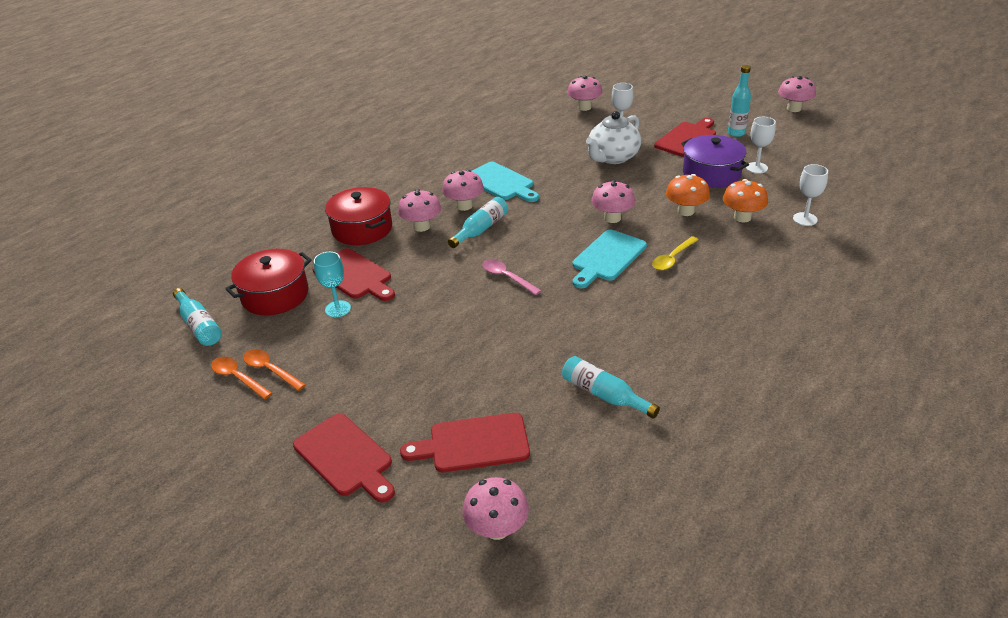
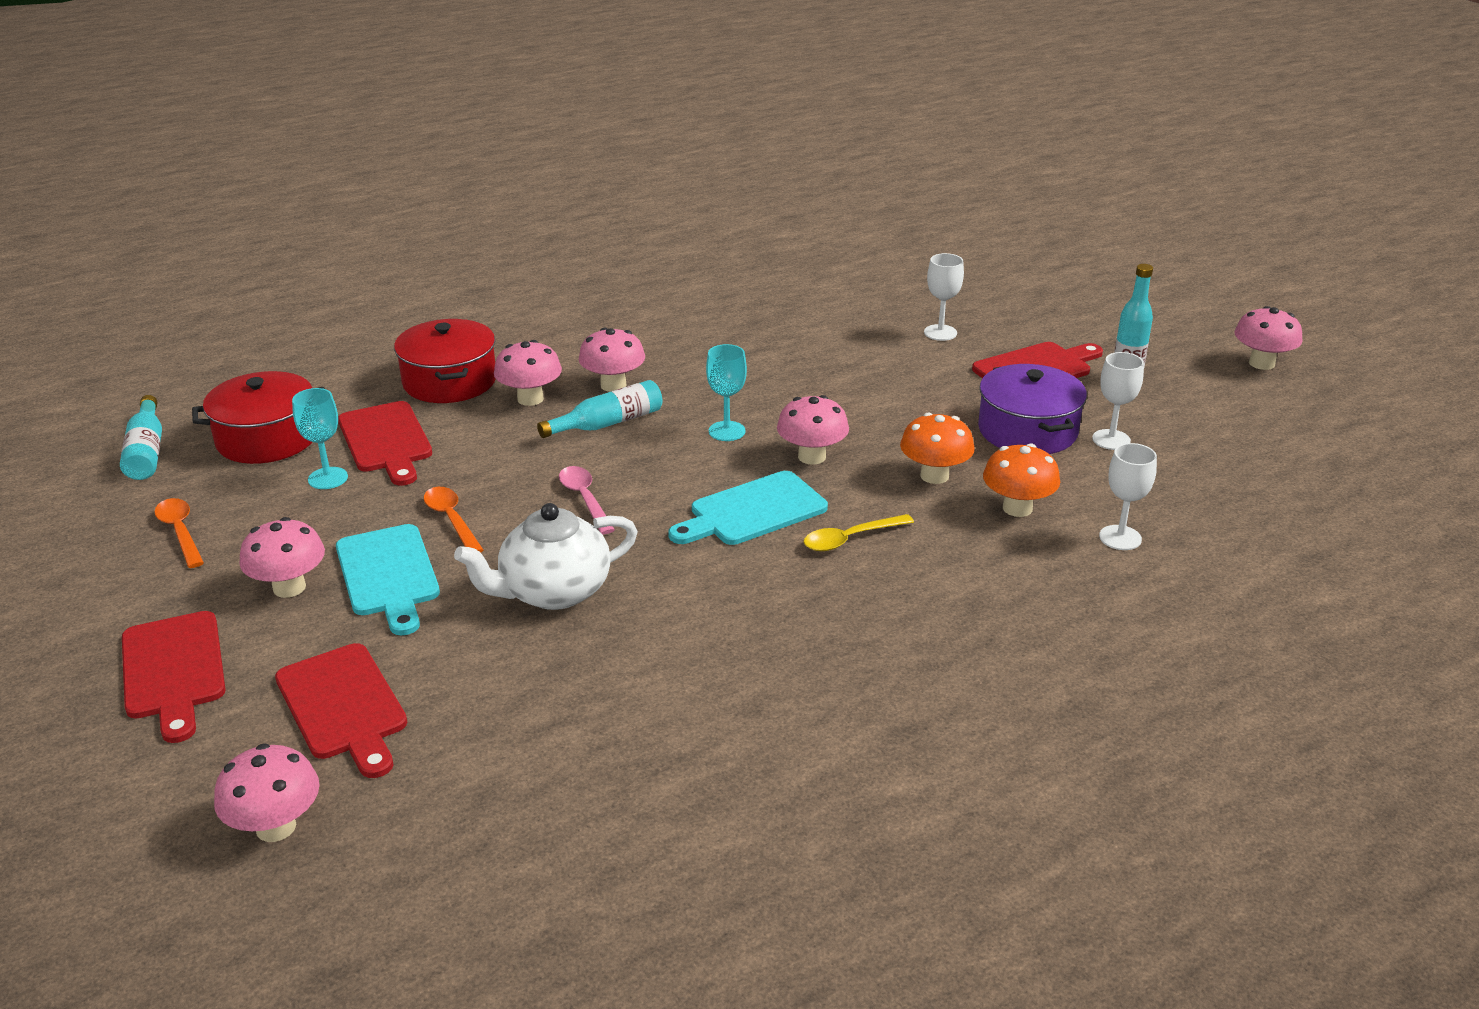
camera: 20 degrees right, 5 degrees down
(237, 378) = (134, 530): orange spoon -> orange spoon (451, 520)
(473, 443) = (343, 707): red cutting board -> red cutting board turned 135 degrees counterclockwise
(501, 183) = (693, 366): turquoise cutting board -> turquoise cutting board (388, 575)
(553, 216) = (727, 431): none -> turquoise goblet
(584, 107) = (914, 286): pink mushroom -> pink mushroom (289, 587)
(604, 395) = (575, 700): turquoise bottle -> none
(613, 157) = (892, 369): white teapot -> white teapot (553, 591)

